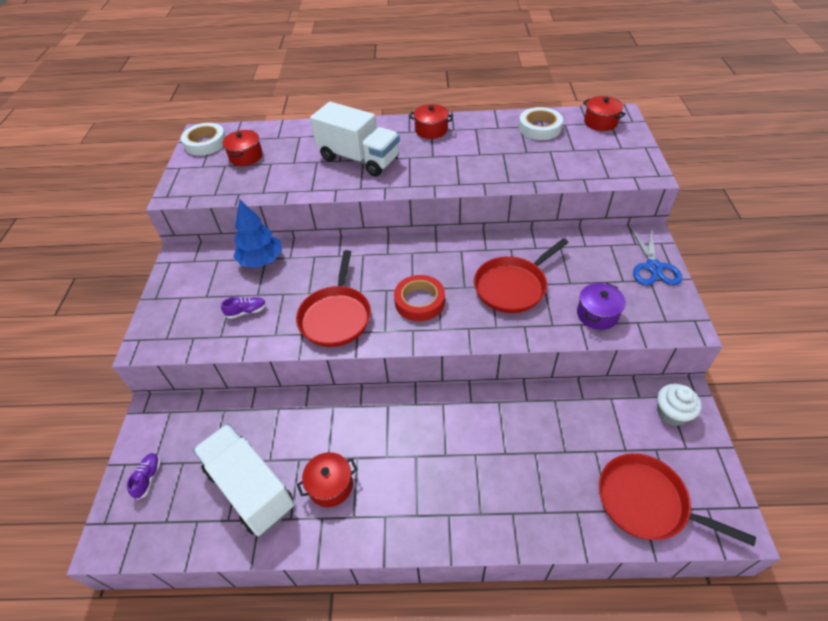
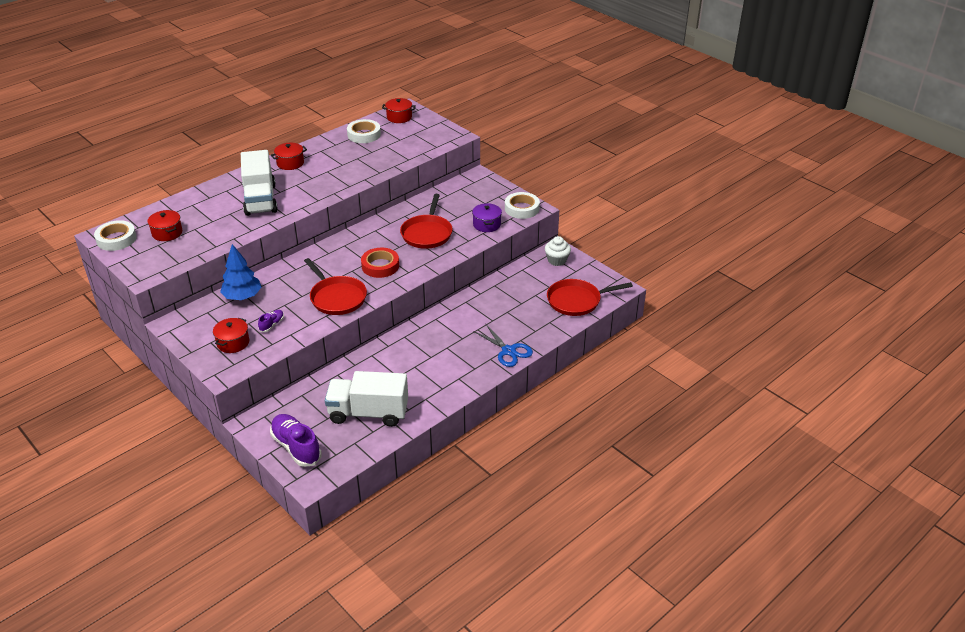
camera: 45 degrees left, 10 degrees down
(148, 478) = (296, 447): purple shoe -> purple shoe, size x2.06
(330, 485) = (414, 385): red pot -> red pot (233, 343)
(359, 159) = (260, 199): white truck -> white truck turned 90 degrees clockwise
(653, 267) = (494, 189): blue scissors -> blue scissors (508, 351)
(666, 315) = (522, 208): none -> white tape

